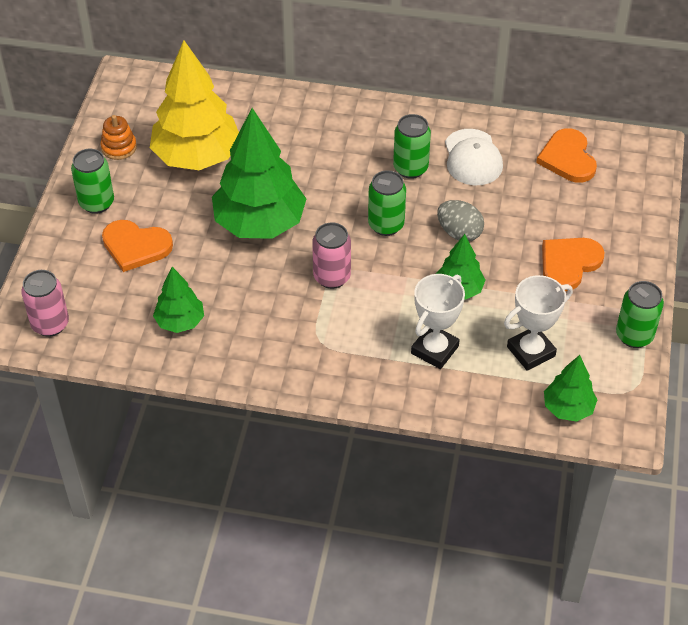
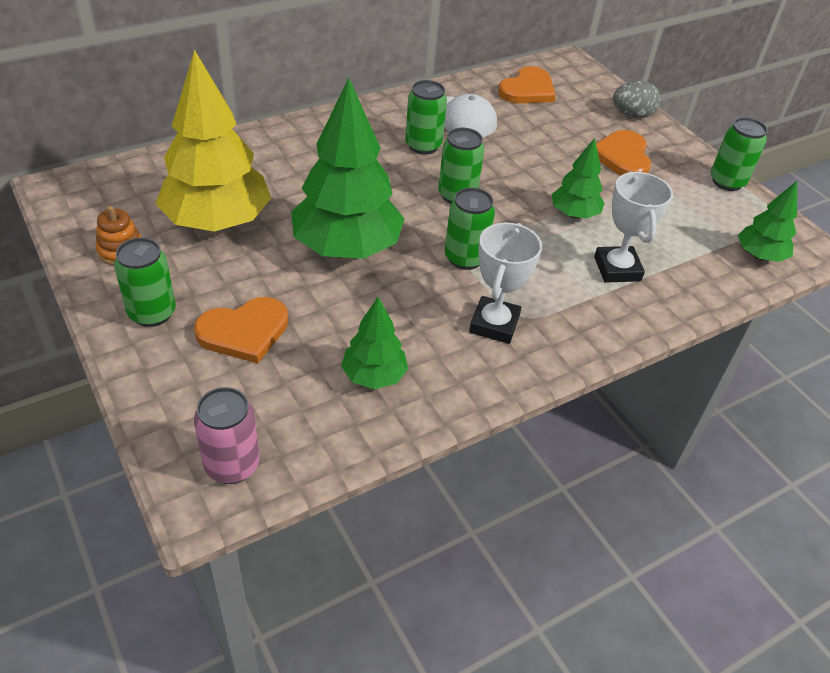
camera: 45 degrees left, 5 degrees down
(332, 277) = (465, 258): pink can -> green can
(459, 233) = (520, 174): grey egg -> grey egg (632, 115)
(531, 351) = (681, 230): white trophy -> white trophy (494, 324)
(568, 158) = (527, 90): orange heart -> orange heart turned 90 degrees counterclockwise

